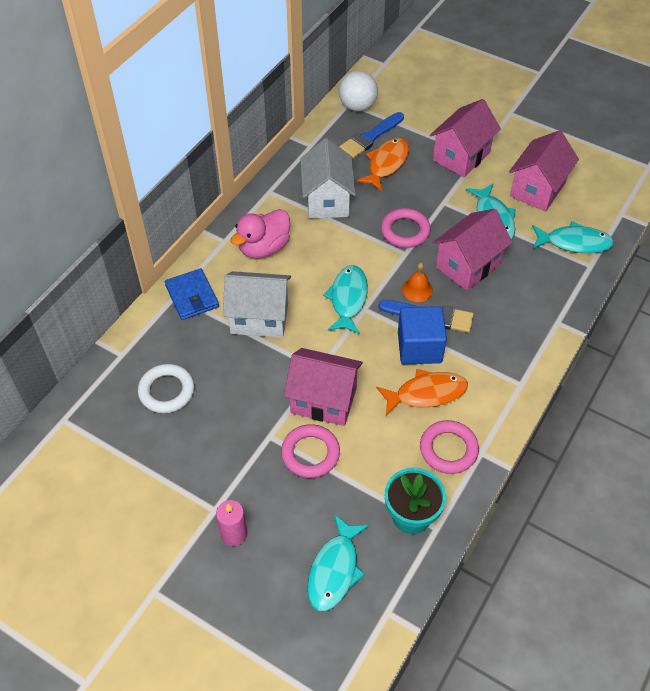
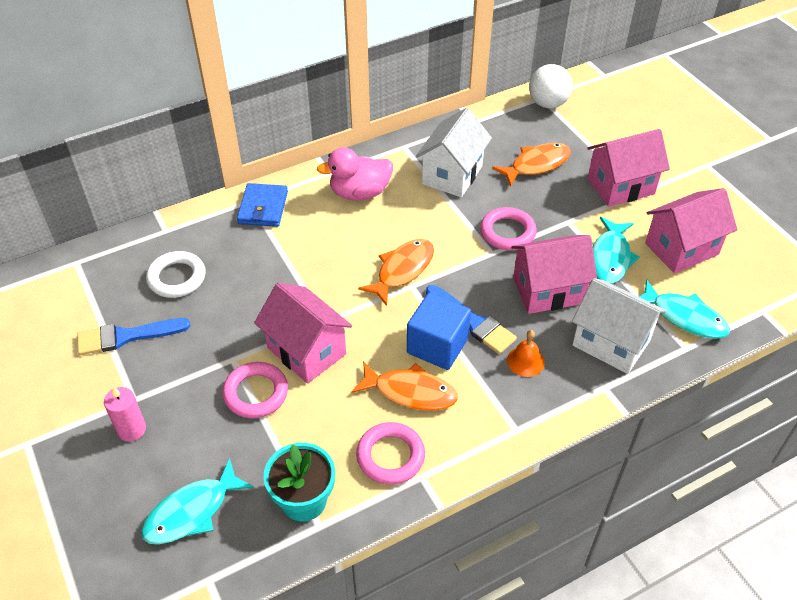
camera: 30 degrees right, 5 degrees down
(259, 318) = (306, 252): white house -> white house (611, 343)
(348, 299) = (402, 270): turquoise fish -> orange fish
(370, 137) = (539, 135): blue brush -> blue brush (126, 336)
(417, 289) = (477, 291): orange bell -> orange bell (525, 361)

